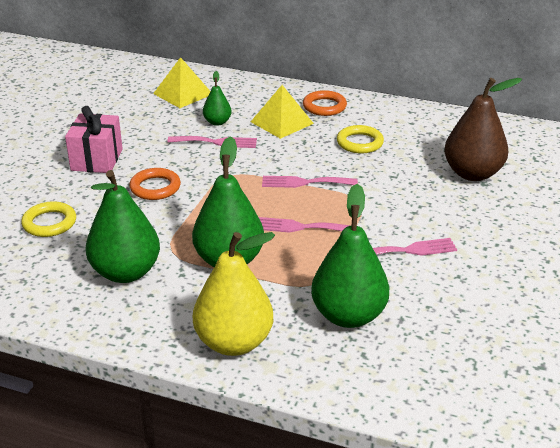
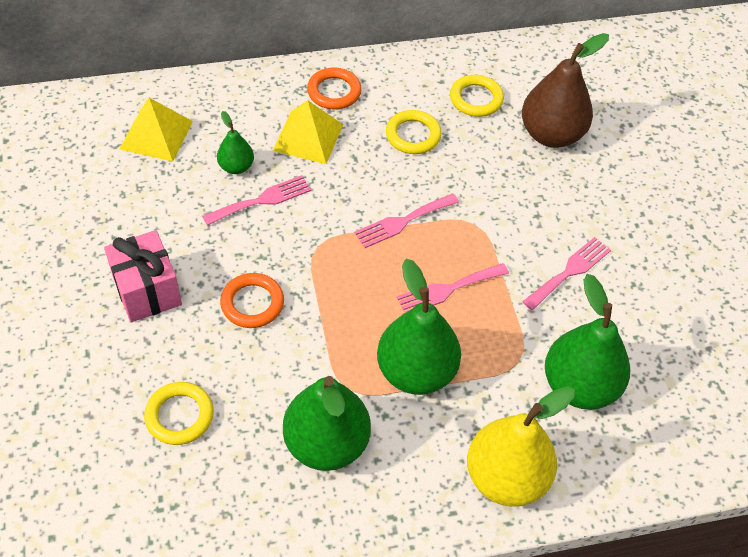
camera: 35 degrees left, 20 degrees up
(429, 138) = (476, 99): none -> yellow ring

